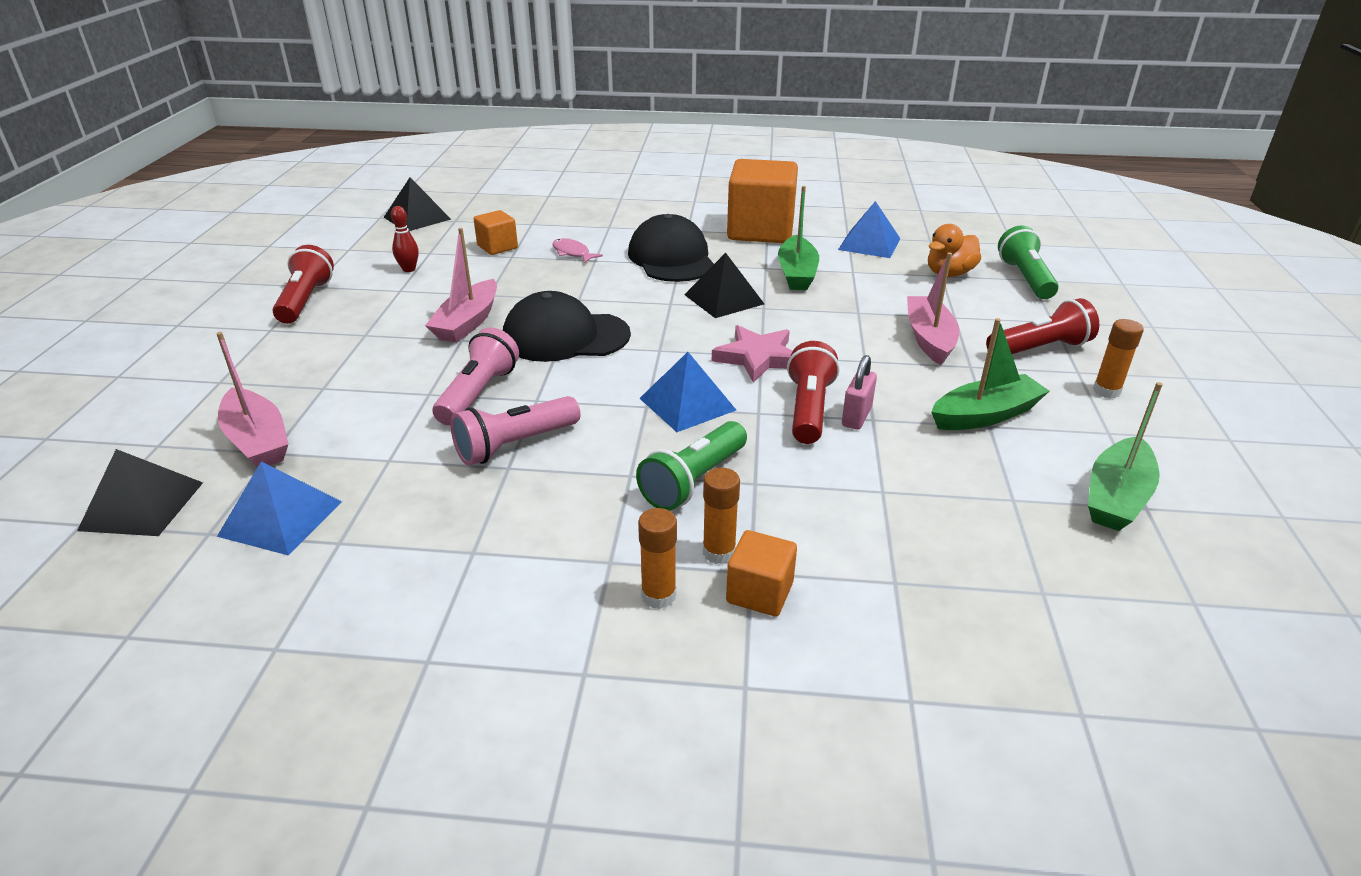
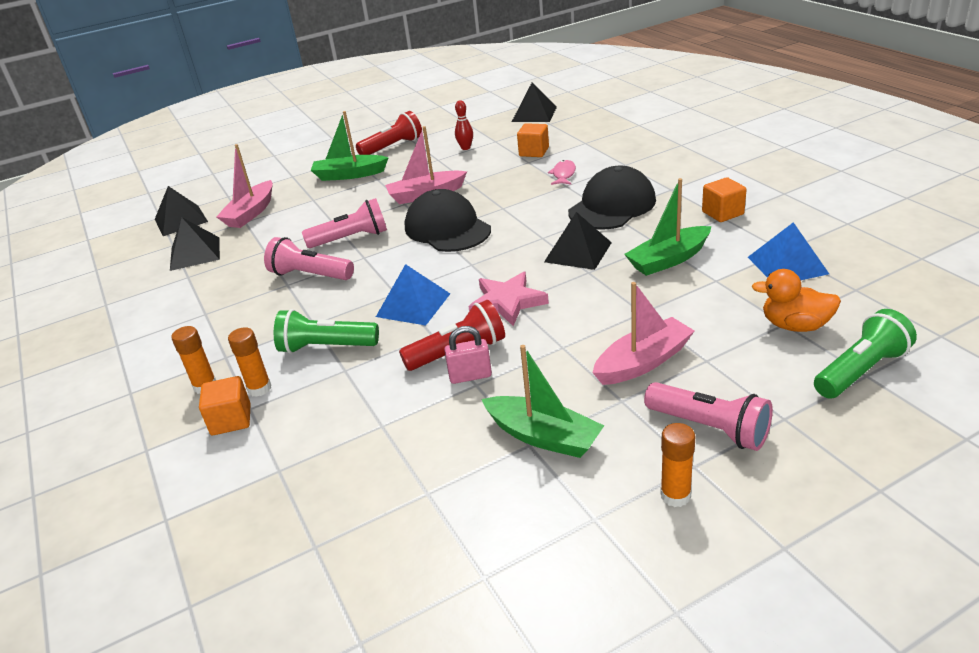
camera: 60 degrees right, 0 degrees up
(280, 518) = (195, 253): blue pyramid -> black pyramid
(760, 231) = (722, 213): orange cube -> orange cube, size x0.48
(1040, 349) = (710, 428): red flashlight -> pink flashlight
(1116, 497) = (483, 553): green boat -> green boat (349, 175)

